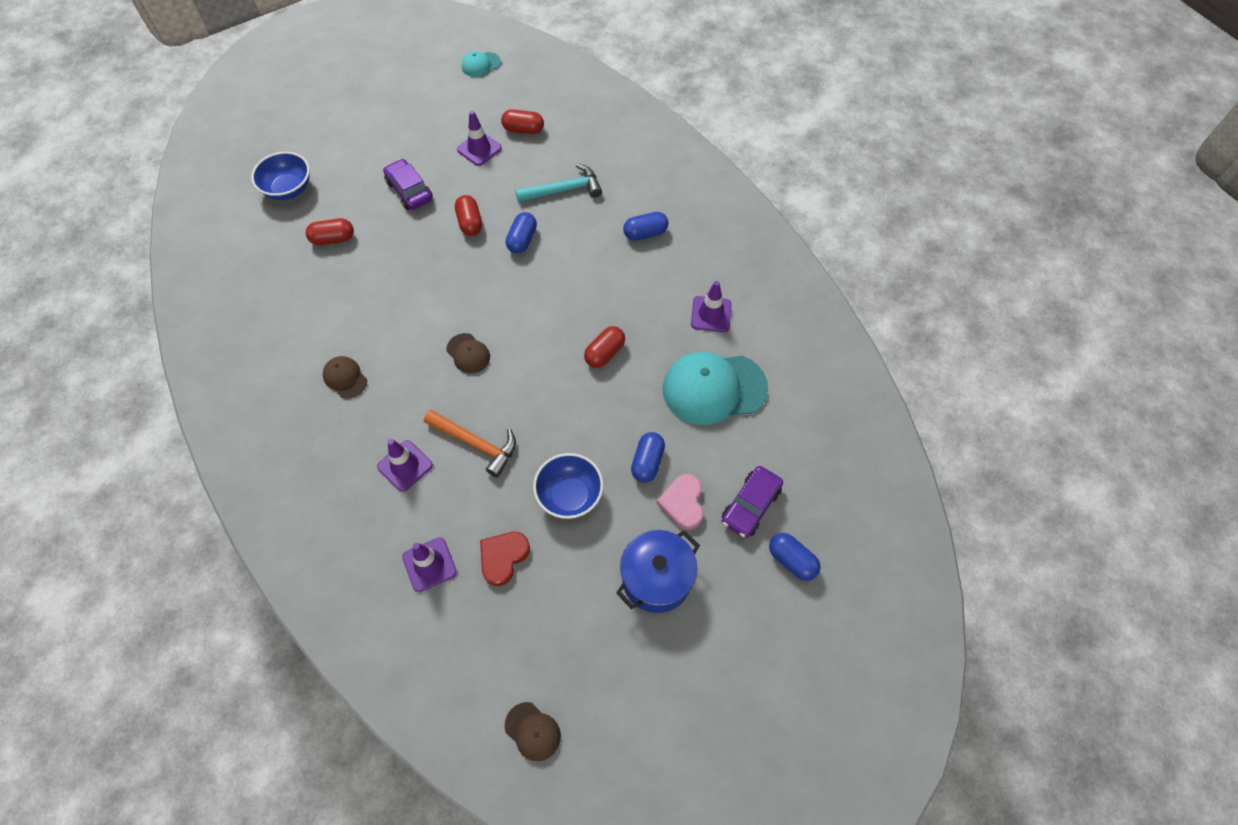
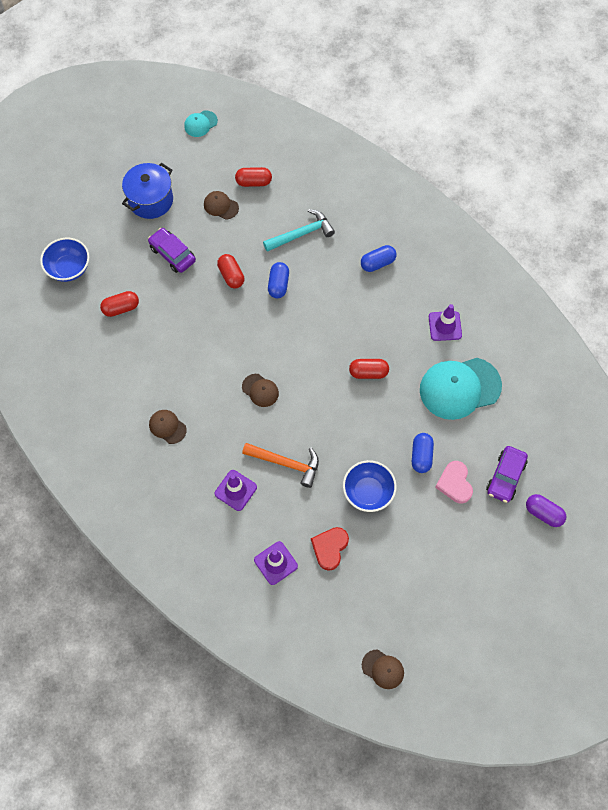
camera: 10 degrees left, 5 degrees up
(479, 149) = (221, 206): purple traffic cone -> brown cap
(604, 353) = (368, 372): red capsule -> red capsule turned 60 degrees clockwise
(656, 579) = (447, 544): blue pot -> blue pot (151, 200)
(791, 560) = (543, 513): blue capsule -> purple capsule

